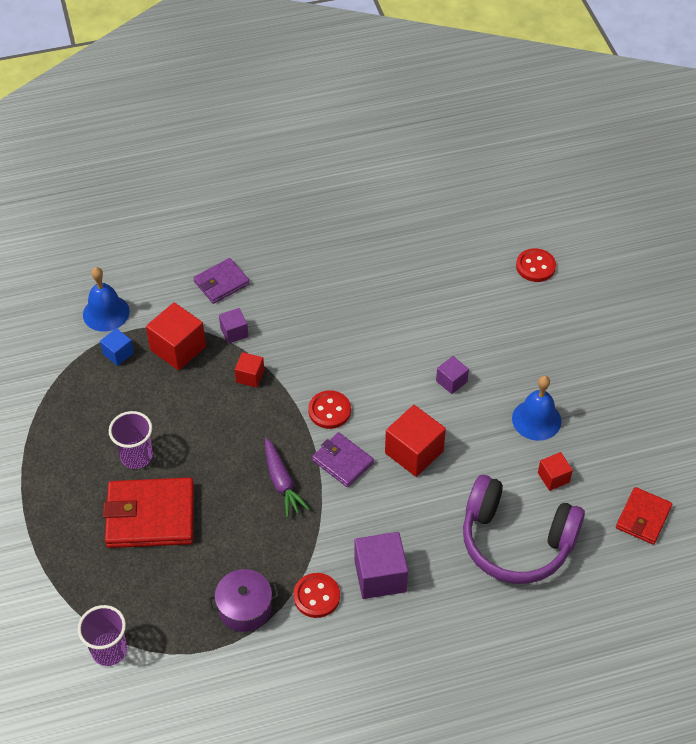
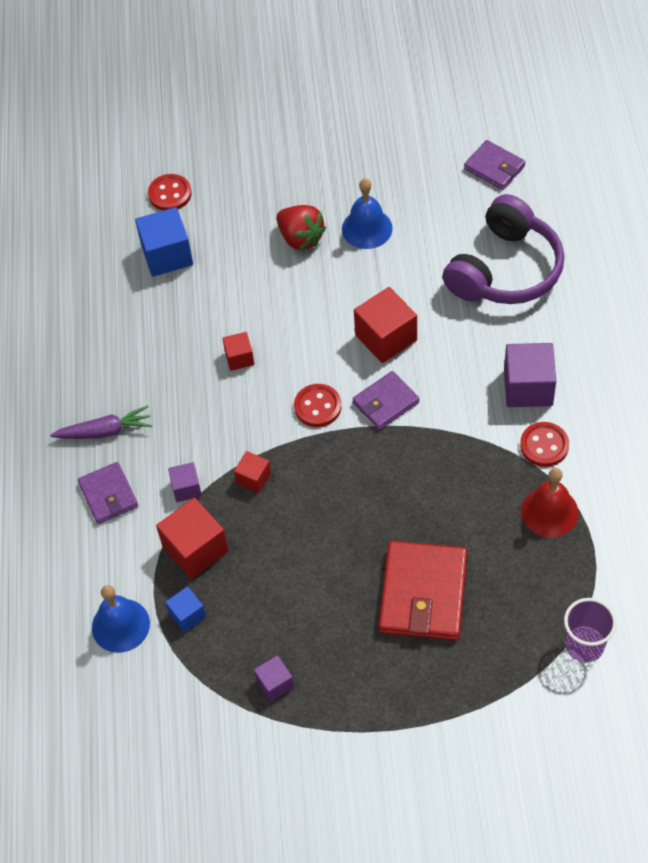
camera: 75 degrees left, 5 degrees up
(136, 456) = (340, 603): purple cup -> none
(245, 608) = (549, 512): purple pot -> red bell
(282, 482) = (401, 462): purple carrot -> purple carrot (104, 431)
(451, 381) = (303, 291): purple cube -> purple cube (275, 683)
(468, 277) = (167, 255): none -> blue cube
(511, 370) = (300, 238): none -> red strawberry
(553, 477) = (437, 227): red cube -> red cube (239, 358)
(643, 517) = (494, 167): red wallet -> purple wallet

